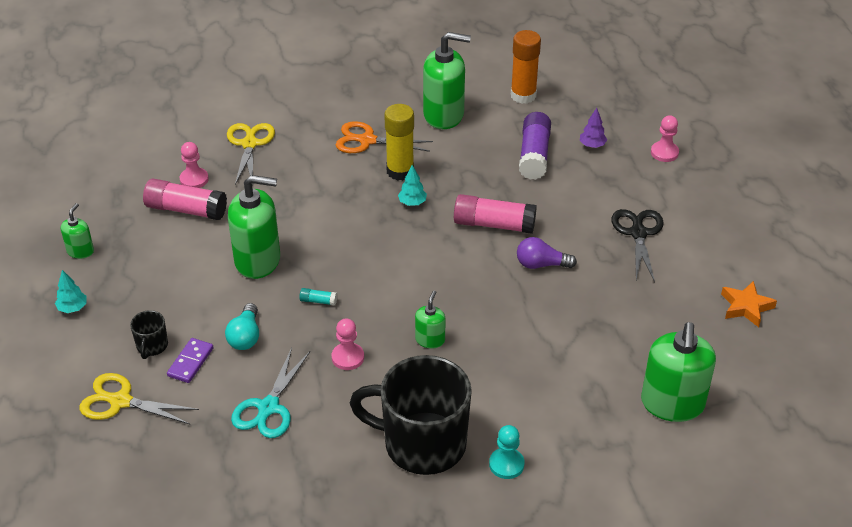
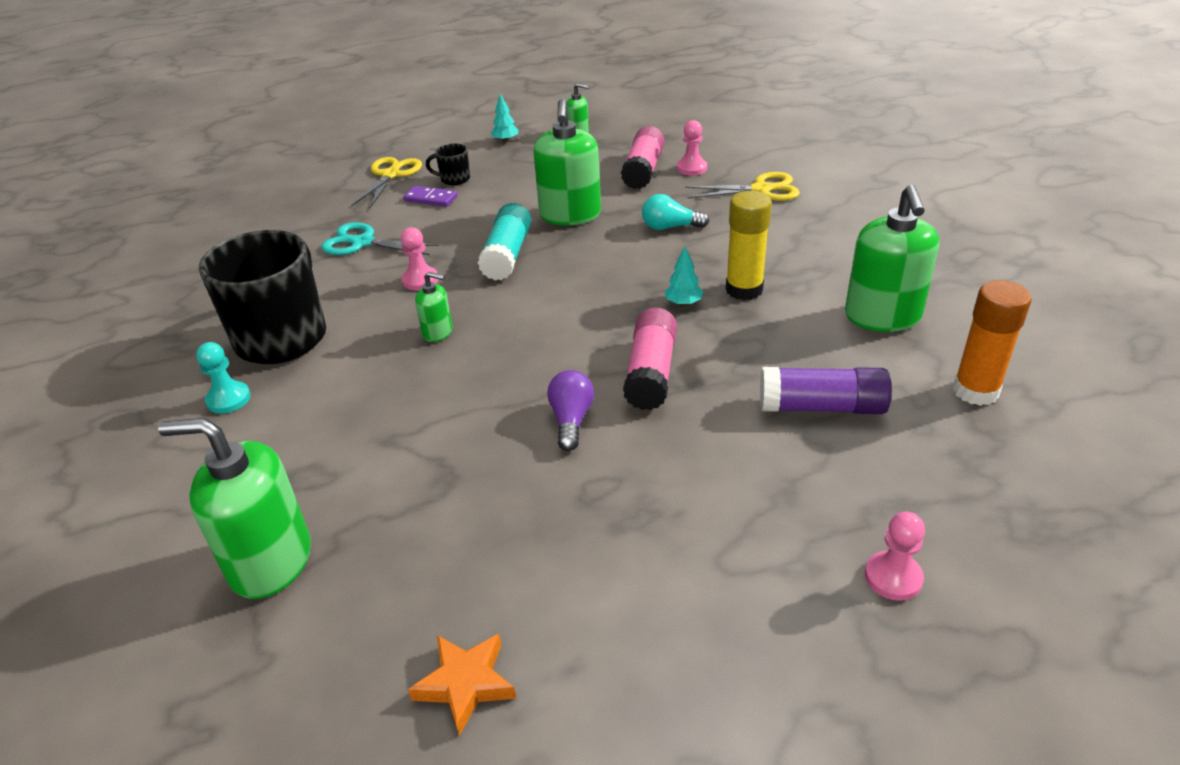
camera: 90 degrees right, 5 degrees down
(245, 336) = (460, 221): turquoise light bulb -> turquoise light bulb (670, 227)
(318, 301) = (507, 255): turquoise glue stick -> turquoise glue stick, size x2.34
(367, 140) = (798, 261): orange scissors -> none
(592, 145) = (874, 474): purple tree -> none
(638, 233) = (652, 531): black scissors -> none

